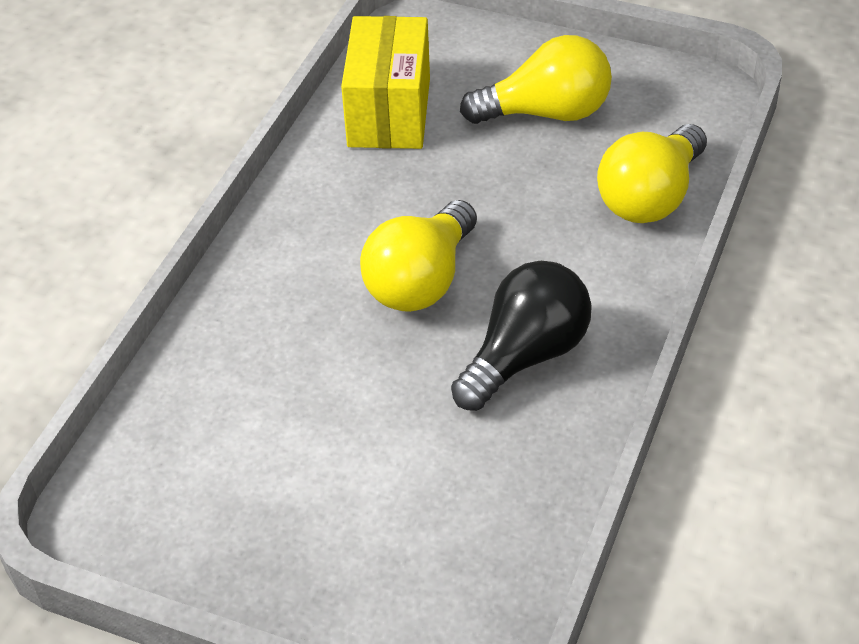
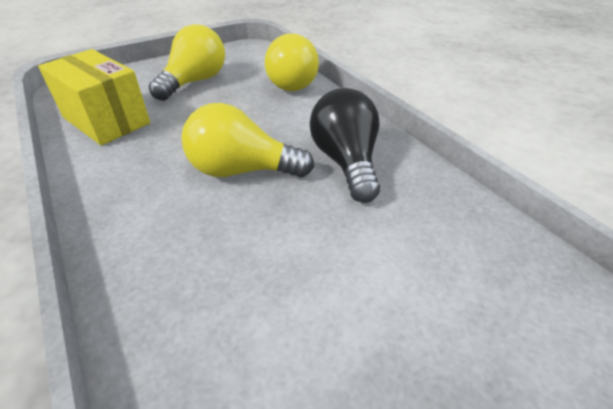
camera: 55 degrees left, 5 degrees down
(421, 281) = (242, 170): yellow light bulb -> yellow light bulb turned 120 degrees clockwise

